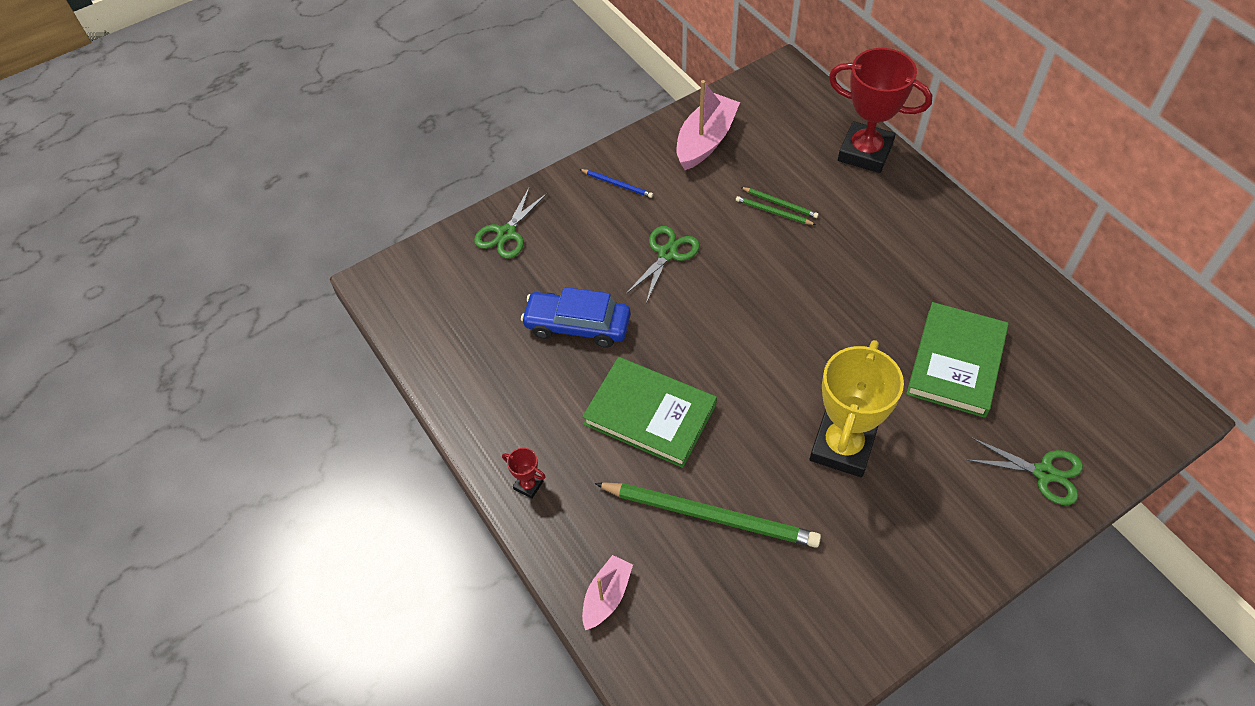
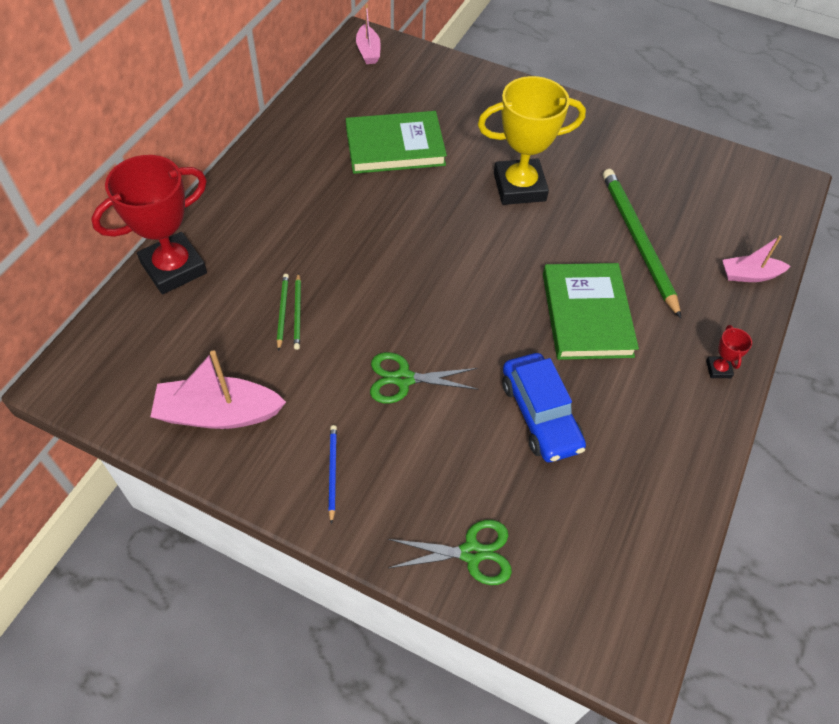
camera: 125 degrees left, 0 degrees up
(865, 152) = (174, 268): red trophy -> red trophy turned 60 degrees clockwise
(1044, 473) = (459, 86): green scissors -> none
(1146, 407) = (368, 51): none -> pink boat

